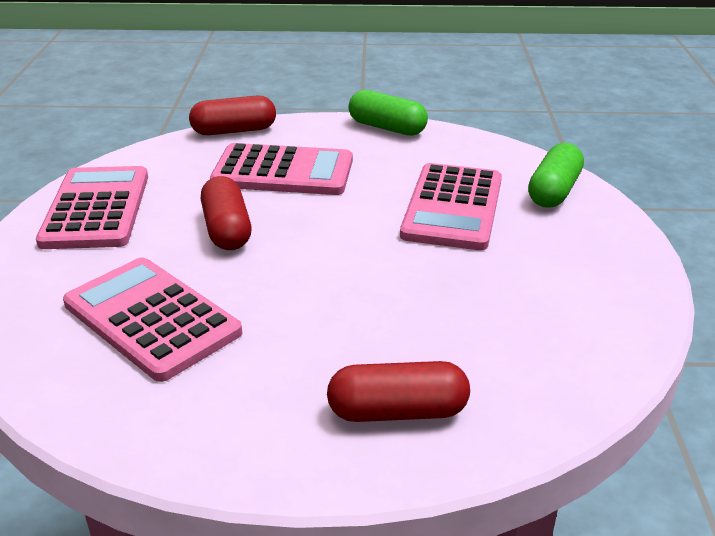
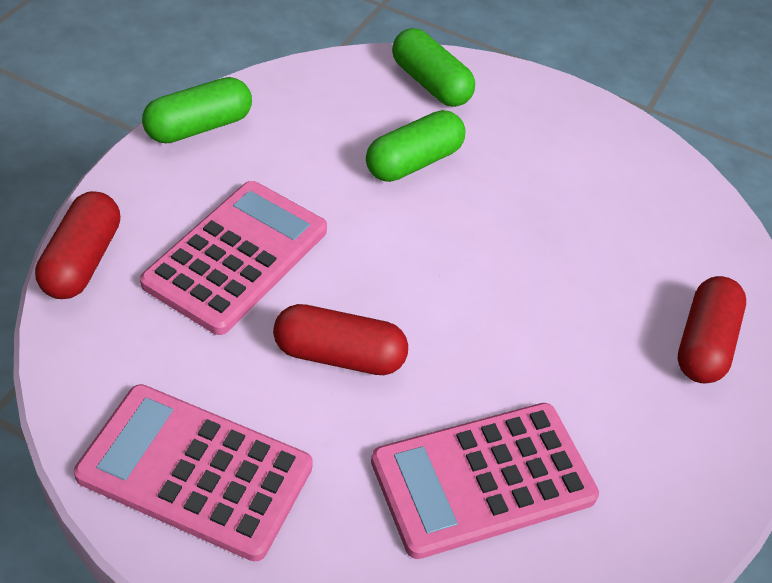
camera: 70 degrees left, 15 degrees up
(453, 207) = (413, 162): pink calculator -> green capsule

